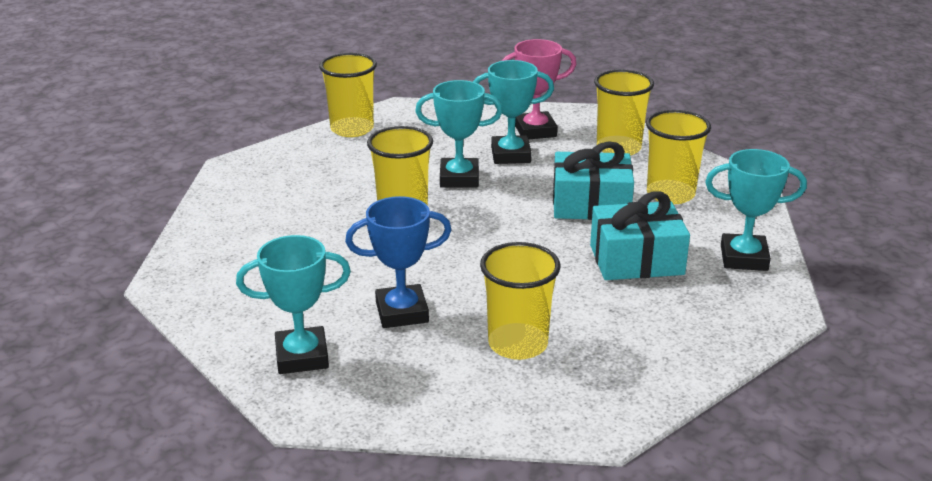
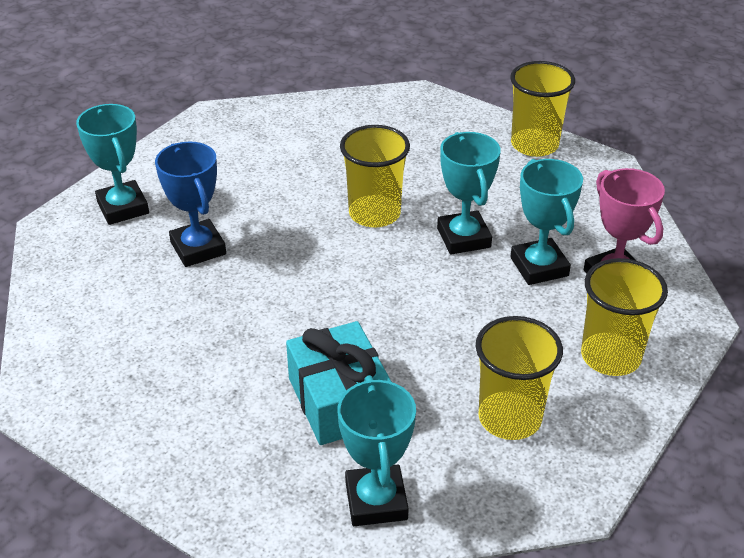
camera: 75 degrees right, 10 degrees up
(518, 344) = (161, 330): yellow cup -> none
(591, 204) = (451, 348): turquoise gift -> none

